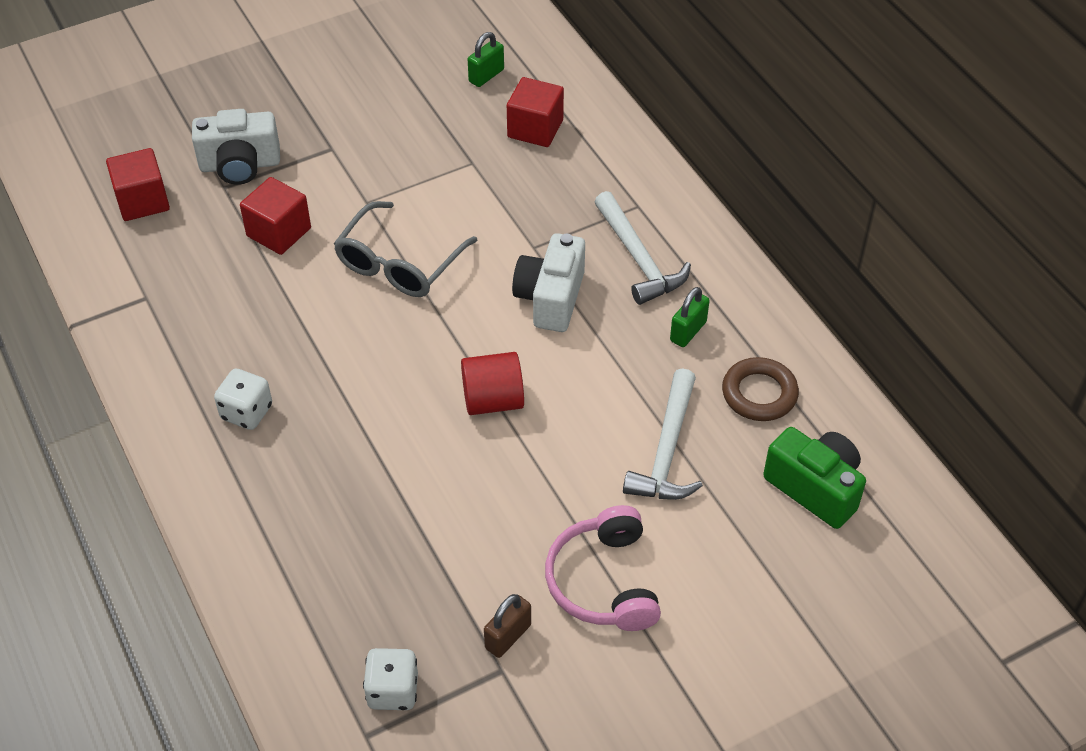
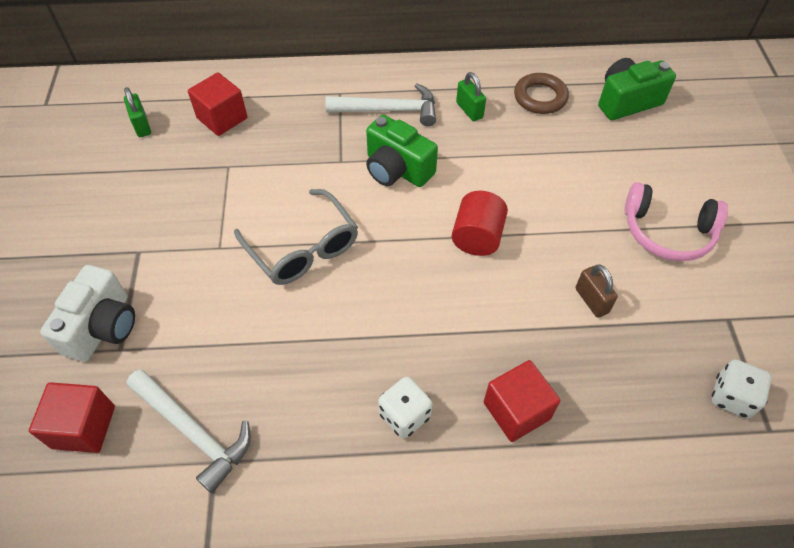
camera: 65 degrees left, 5 degrees up
(279, 232) = (208, 323): red cube -> red cube (516, 410)
(508, 636) = (699, 304): brown padlock -> brown padlock (591, 300)
(550, 298) = (397, 169): white camera -> green camera
(667, 450) = (567, 158): white hammer -> white hammer (193, 431)

